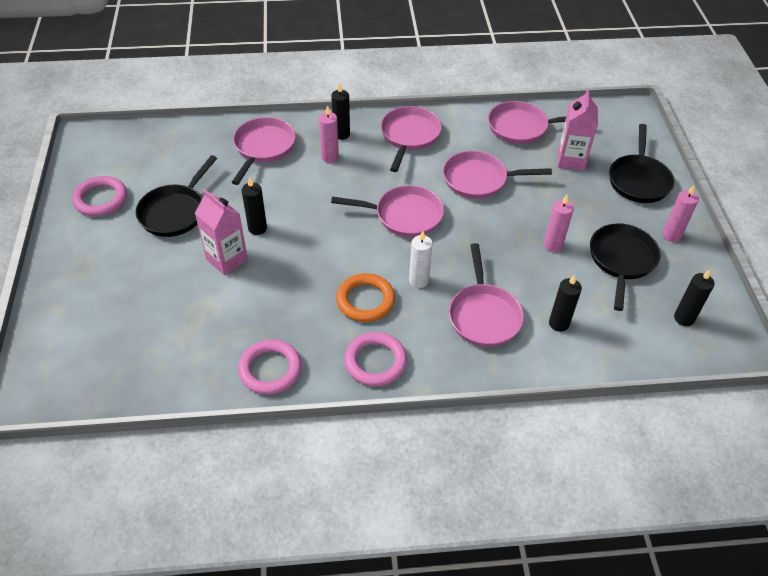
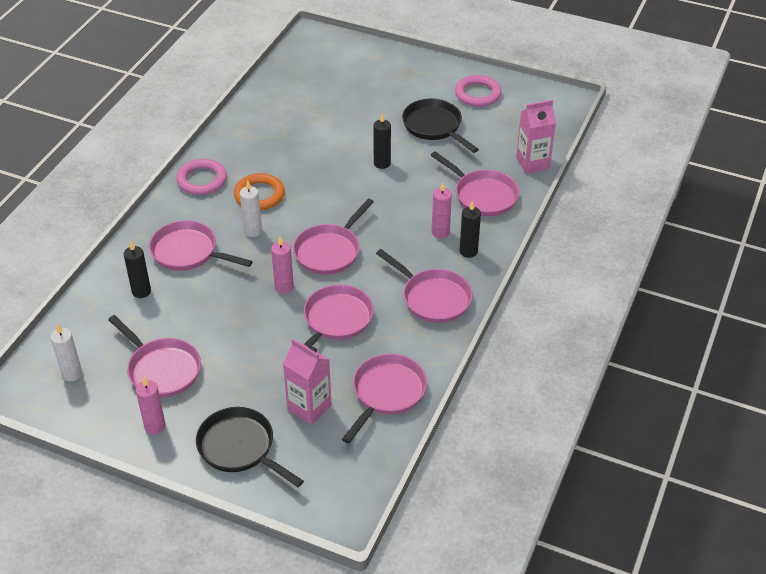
camera: 120 degrees right, 5 degrees down
(227, 259) = (360, 139): pink carton -> pink carton (532, 163)
(270, 369) = (241, 131): pink ring -> none
(553, 245) = (218, 331): pink candle -> pink candle (284, 286)
(621, 260) = (161, 369): black pan -> pink pan
(684, 318) = (72, 374): black candle -> white candle

